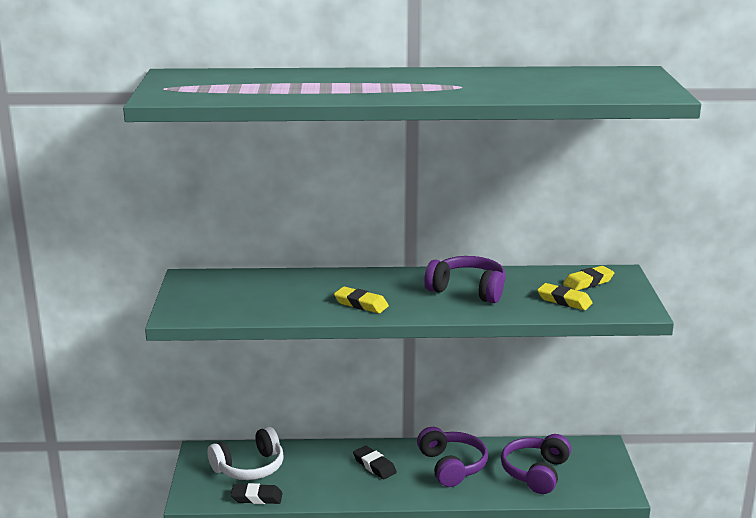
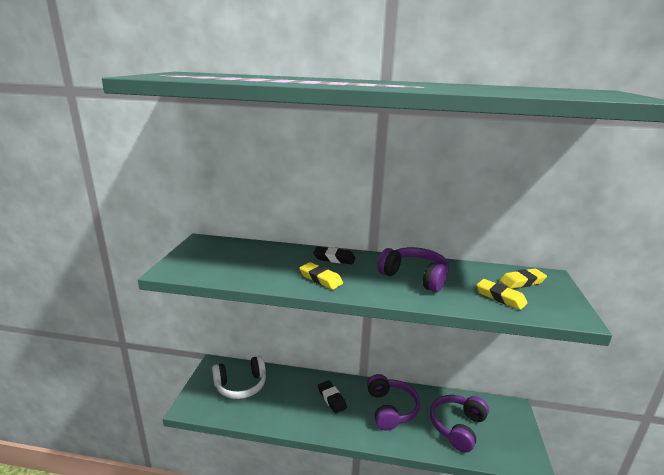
camera: 10 degrees right, 0 degrees up
(256, 498) = (235, 415): black eraser -> black eraser (334, 258)

